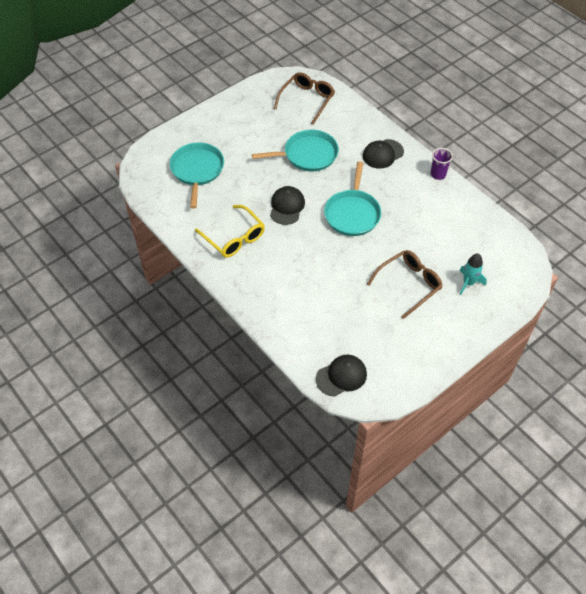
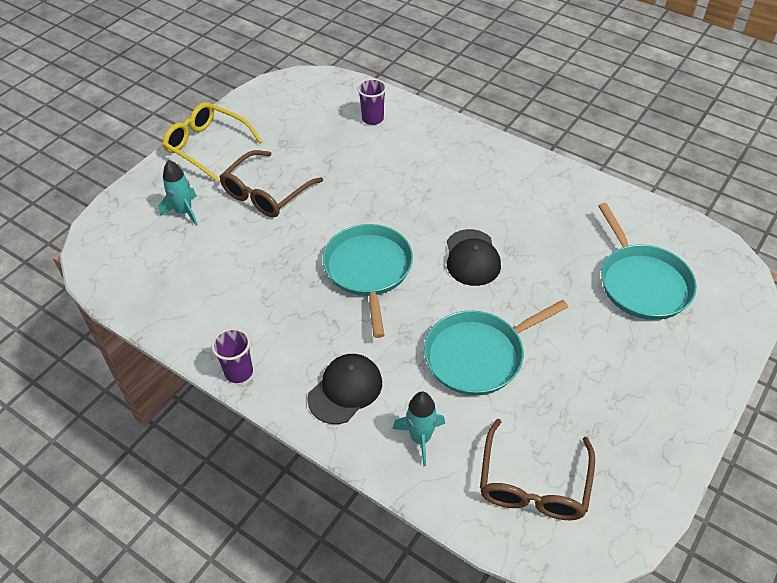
camera: 165 degrees right, 5 degrees down
(234, 237) = (524, 199): yellow glasses -> yellow glasses (208, 146)
(313, 335) = (372, 119): none -> purple cup
(341, 376) = (328, 91): black cap -> none
(351, 126) = (420, 438): none -> turquoise rocket

